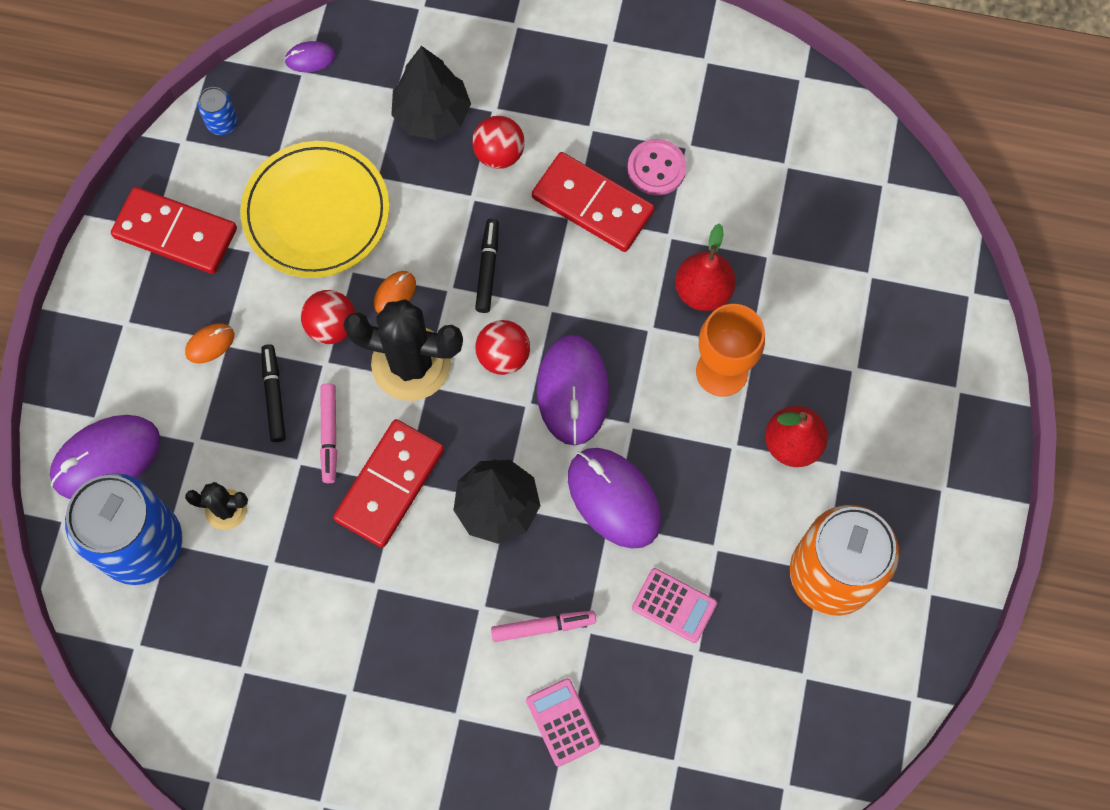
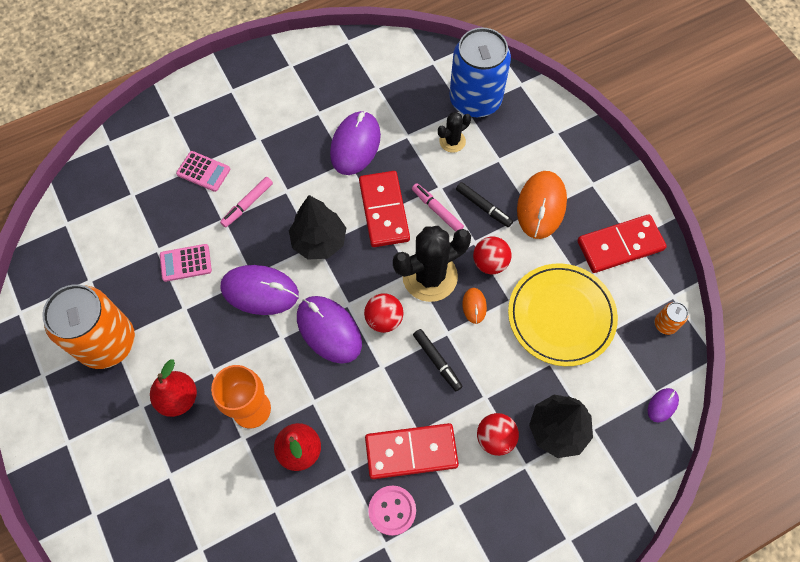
camera: 140 degrees right, 5 degrees down
(106, 459) = (531, 120): purple mouse -> purple mouse (355, 145)
(210, 344) = (541, 206): orange mouse -> orange mouse, size x2.11
(222, 123) = (665, 324): blue can -> orange can

